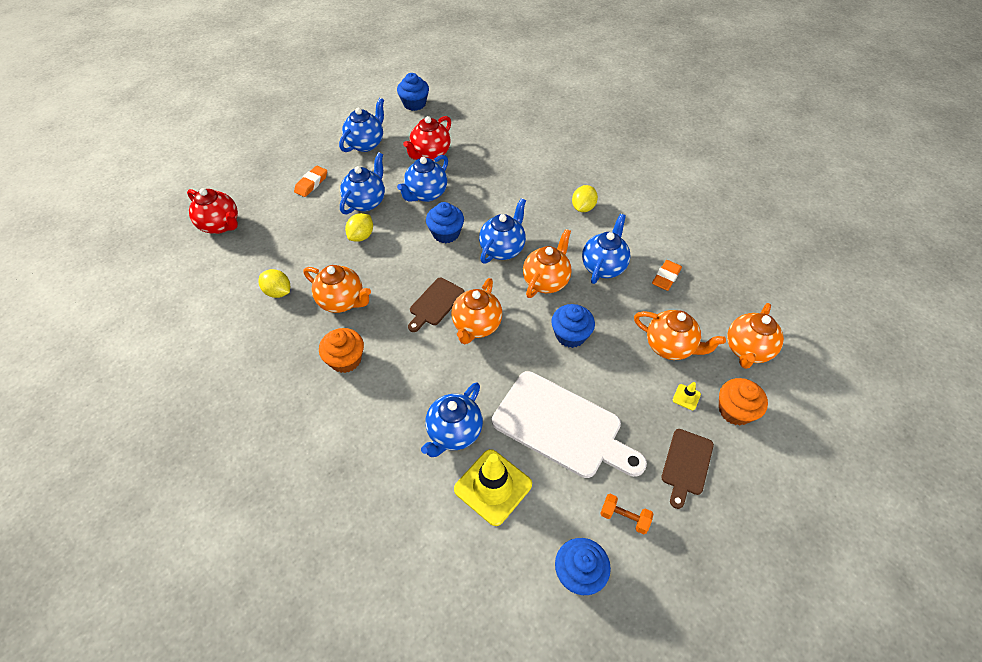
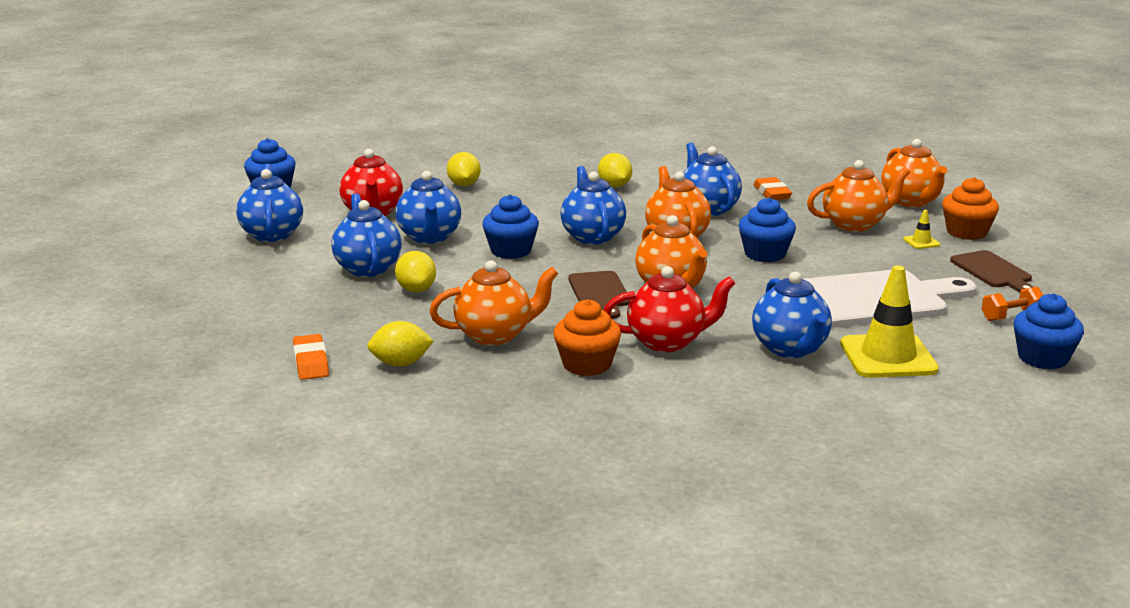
camera: 45 degrees left, 30 degrees down
(220, 225) = (201, 357): red teapot -> red teapot (667, 342)
(311, 183) = (263, 283): orange eraser -> orange eraser (311, 362)
(506, 155) = (464, 185): none -> yellow lemon

